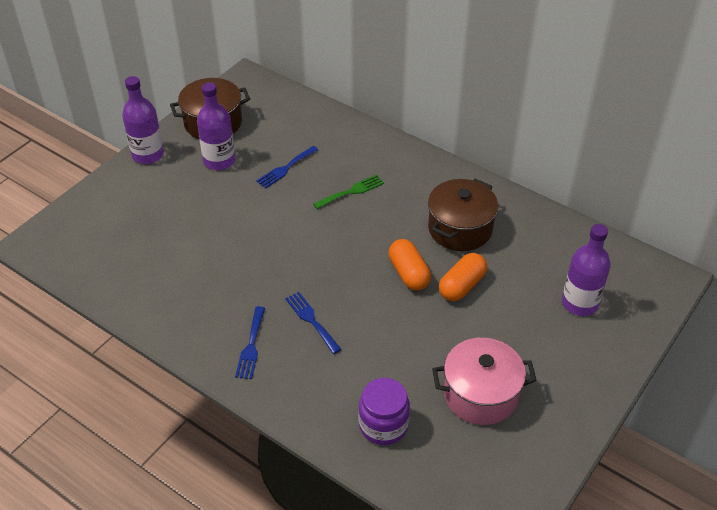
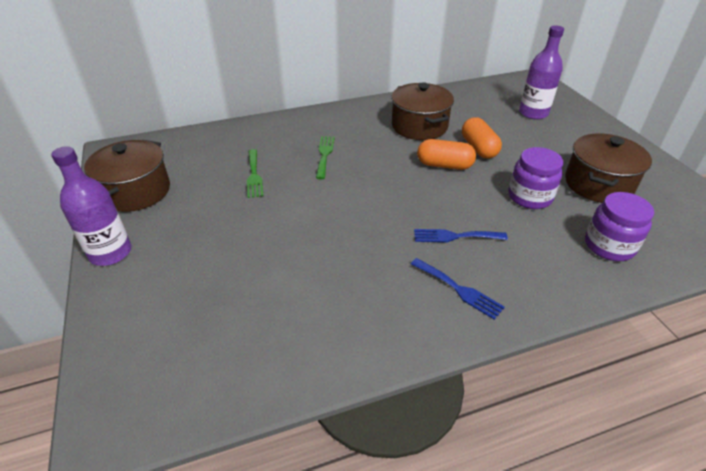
camera: 55 degrees left, 5 degrees down
(219, 161) = (190, 208): purple bottle -> none
(285, 168) = (254, 175): blue fork -> green fork
(411, 349) = (529, 197): none -> purple jar
(480, 394) = (598, 184): pink pot -> brown pot

